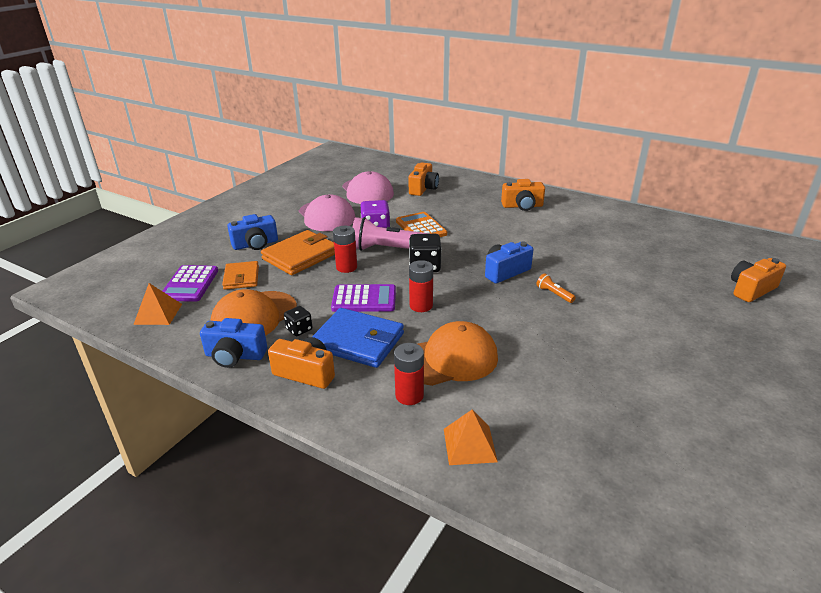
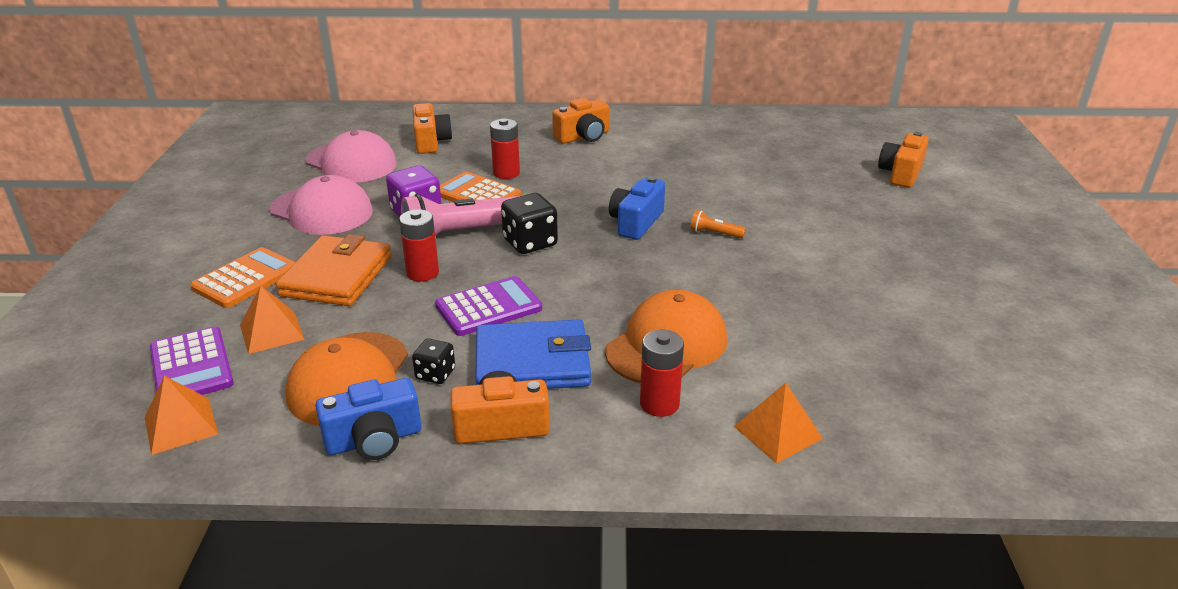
camera: 30 degrees left, 0 degrees up
(241, 277) = (272, 332): orange wallet -> orange pyramid
(255, 244) = (246, 279): blue camera -> orange calculator
(421, 306) = (571, 293): red battery -> red battery (506, 173)

